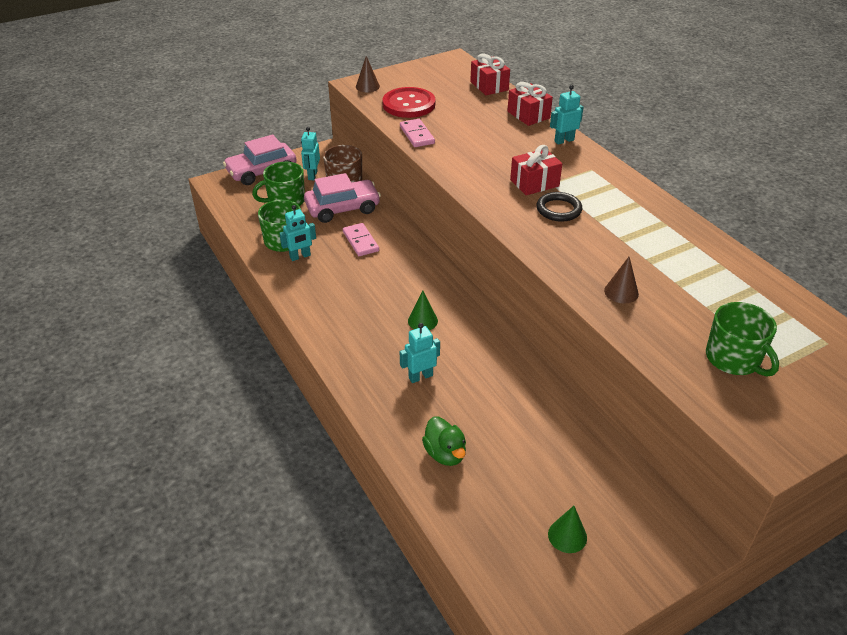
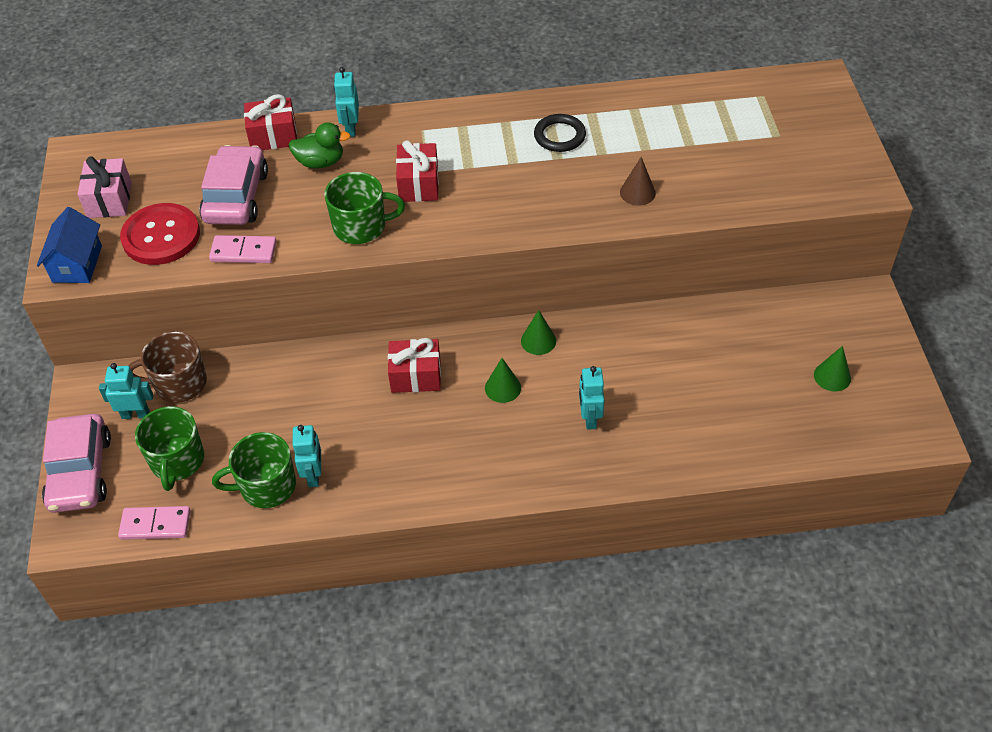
camera: 65 degrees left, 10 degrees up
(312, 175) = (135, 414): turquoise robot -> turquoise robot turned 150 degrees clockwise
(342, 208) = (238, 401): pink car -> pink car (236, 197)
(360, 241) = (322, 403): pink domino -> pink domino (155, 525)
(367, 86) = (77, 264): brown cone -> blue house
(425, 80) = (109, 200): none -> pink gift
(445, 454) = (705, 433): green duck -> green duck (320, 162)
(480, 326) = (538, 341): none -> green cone
(489, 86) = (176, 145): red gift -> red gift (416, 376)
(558, 209) = (480, 184): black ring -> black ring (559, 136)
(733, 359) = (759, 160): green mug -> green mug (361, 227)

